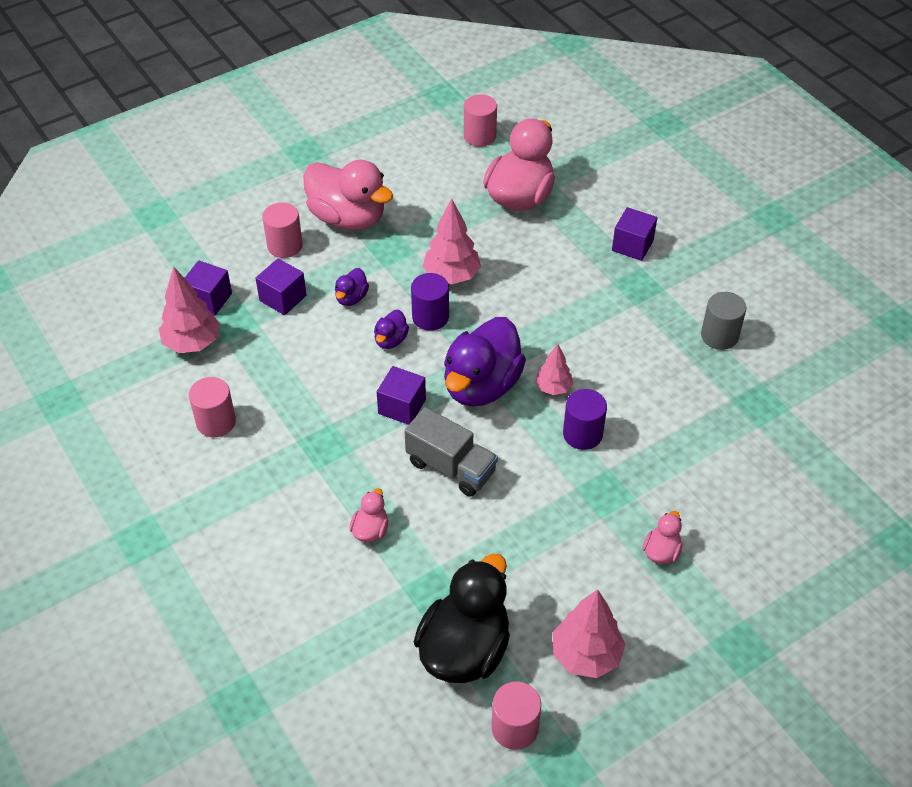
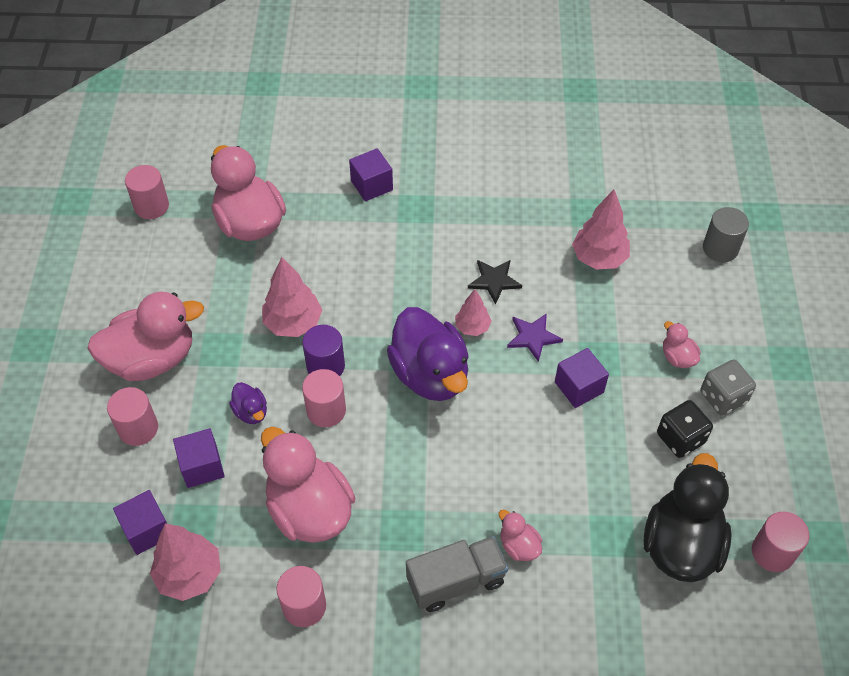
camera: 55 degrees left, 5 degrees up
(297, 379) = (309, 510): none -> pink duck
(391, 340) = (326, 410): purple duck -> pink cylinder
(402, 406) = (406, 445): purple cube -> purple cube (579, 387)
(451, 467) = (497, 447): grey truck -> grey truck (456, 581)
(464, 649) = (681, 544): black duck -> black duck turned 45 degrees clockwise
(574, 596) = (680, 438): none -> black dice
(582, 434) = (533, 337): purple cylinder -> purple star
(586, 655) = (737, 464): pink tree -> pink tree (599, 258)
(615, 377) = (494, 281): none -> black star
(649, 609) = (723, 397): none -> grey dice
(719, 336) = (507, 193): grey cylinder -> grey cylinder (720, 248)

